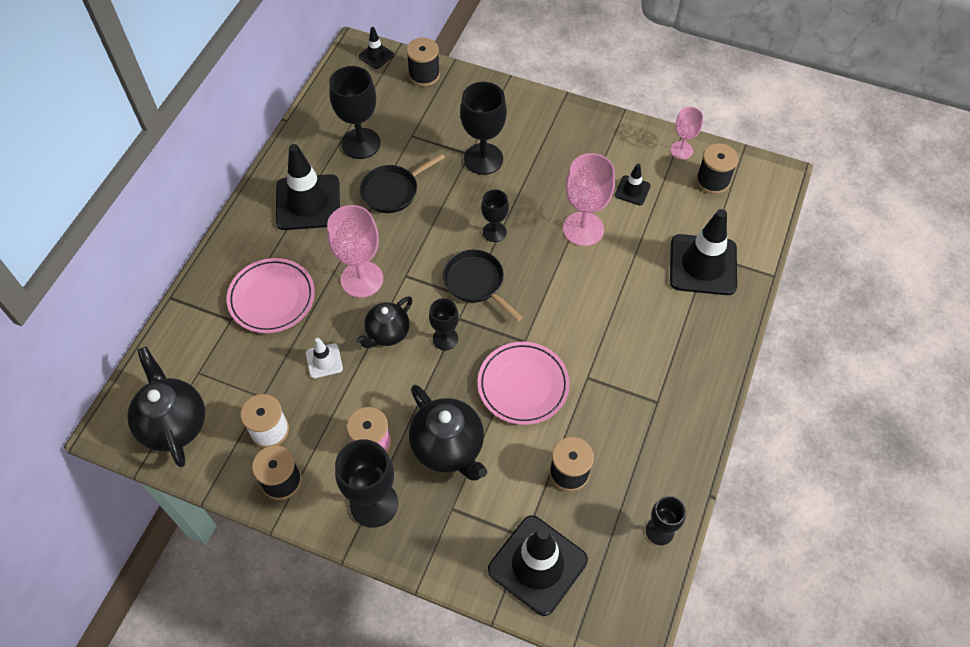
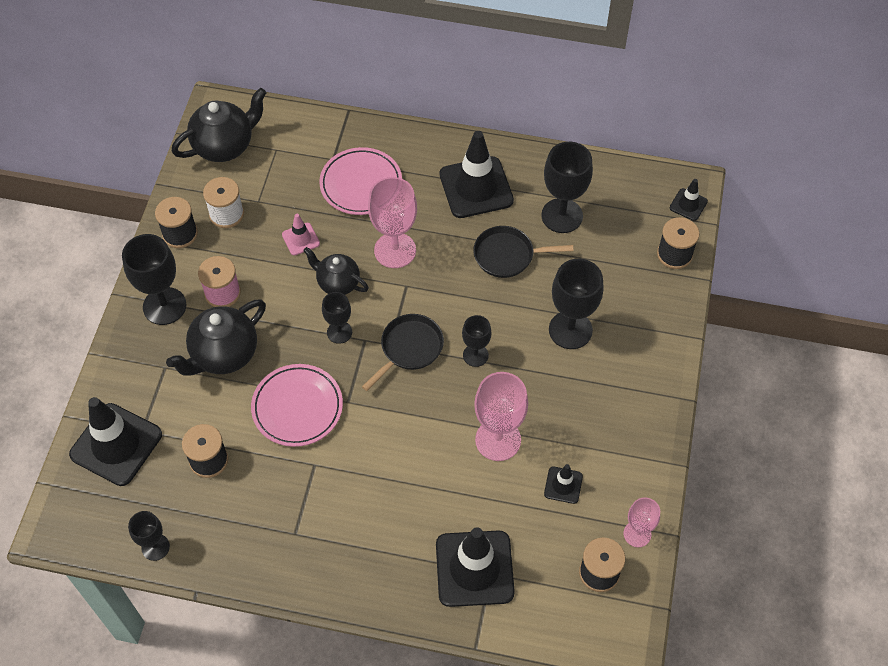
camera: 80 degrees right, 0 degrees up
(324, 361) = (301, 239): white traffic cone -> pink traffic cone
(393, 191) = (507, 255): black pan -> black pan turned 45 degrees counterclockwise

